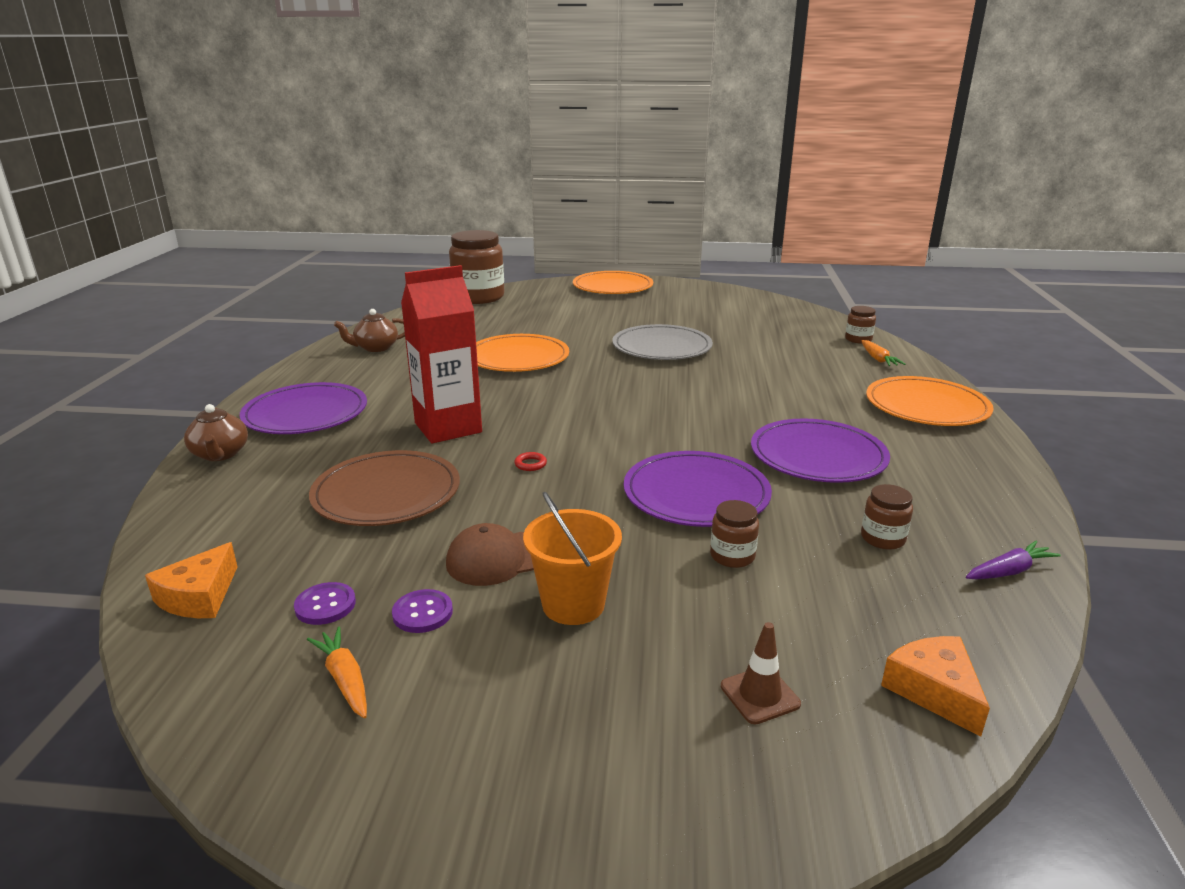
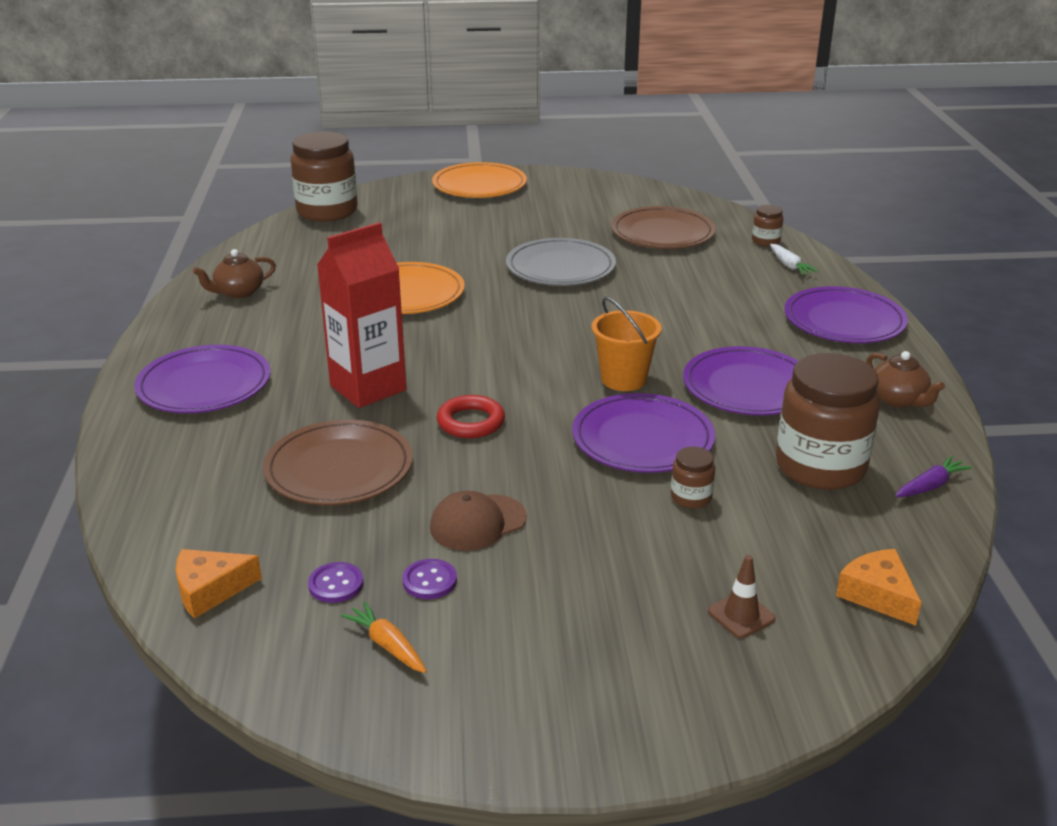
camera: 10 degrees left, 5 degrees up
(199, 596) = (210, 590): orange cheese -> orange cheese turned 60 degrees clockwise
(220, 454) = (138, 441): brown teapot -> brown teapot (898, 400)
(530, 464) = (471, 422): red ring -> red ring, size x2.07
(573, 604) = (562, 558): orange bucket -> orange bucket (623, 379)
(762, 328) = (662, 233): none -> brown plate
(878, 359) = (789, 266): orange carrot -> white carrot
(882, 538) = (820, 466): brown jar -> brown jar, size x2.26
(926, 406) = (844, 321): orange plate -> purple plate

